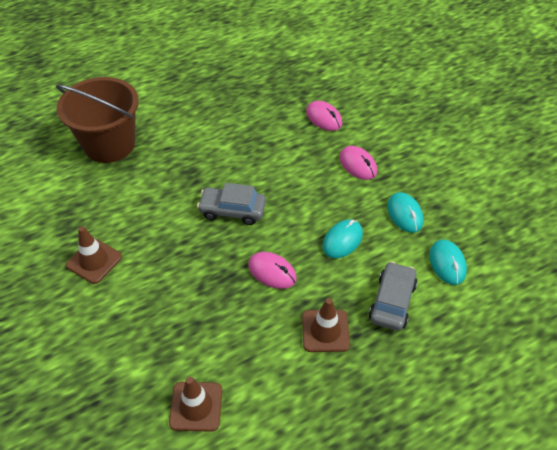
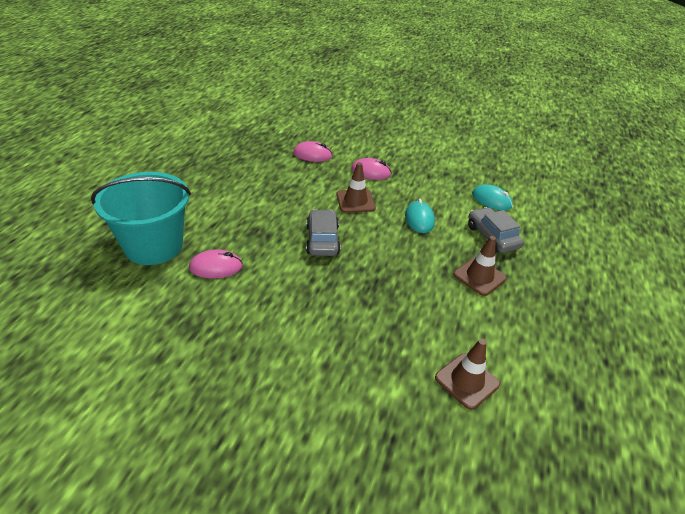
camera: 45 degrees left, 10 degrees down
(94, 261) = (253, 337): brown traffic cone -> brown traffic cone (355, 201)
(109, 144) = (153, 246): brown bucket -> turquoise bucket
(232, 210) = (322, 240): grey car -> grey car turned 120 degrees clockwise
(272, 272) = (401, 262): pink mouse -> pink mouse (216, 267)
(404, 214) = (434, 186): turquoise mouse -> none

